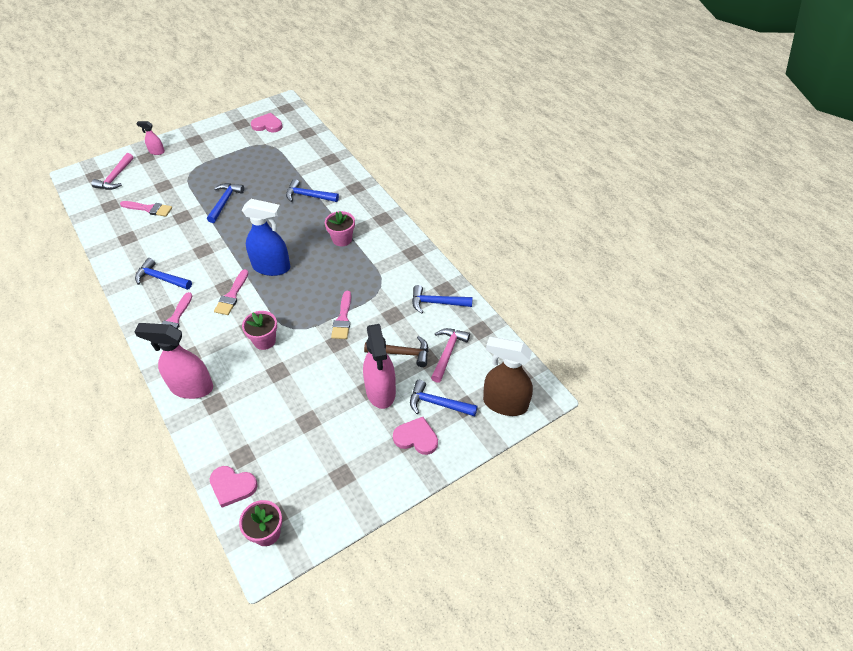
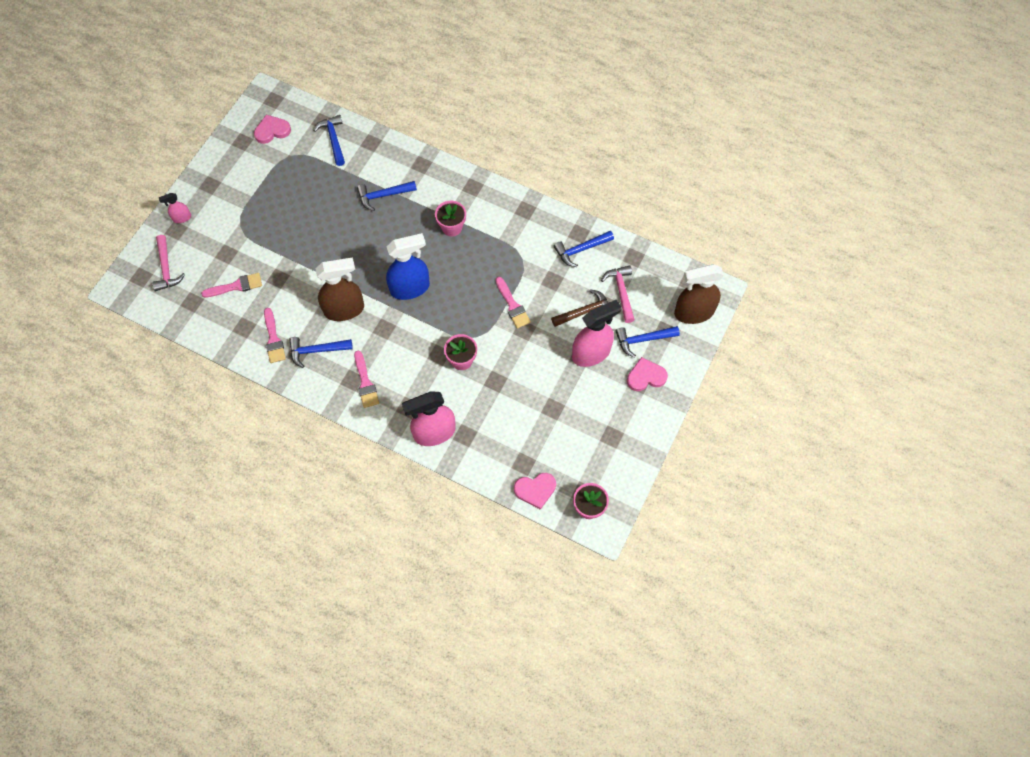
camera: 30 degrees left, 15 degrees up
(209, 259) = (344, 309): none -> brown spray bottle
(225, 202) = (306, 242): blue hammer -> blue hammer (333, 139)
(232, 295) = (397, 333): pink brush -> pink brush (273, 339)
(380, 391) = (591, 353): pink spray bottle -> pink spray bottle turned 75 degrees counterclockwise

